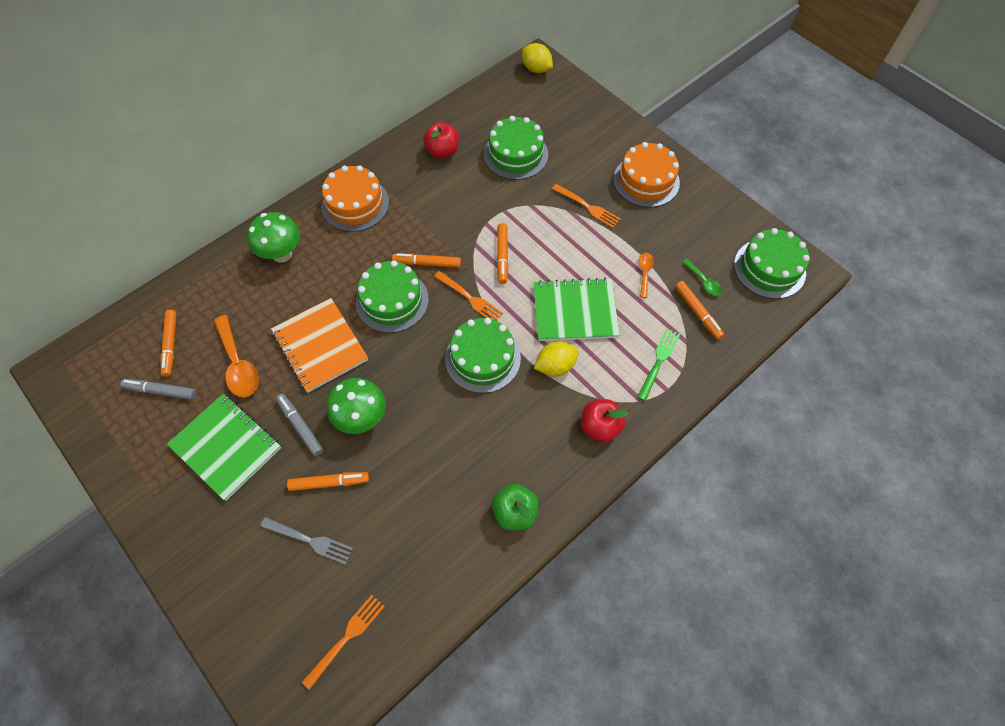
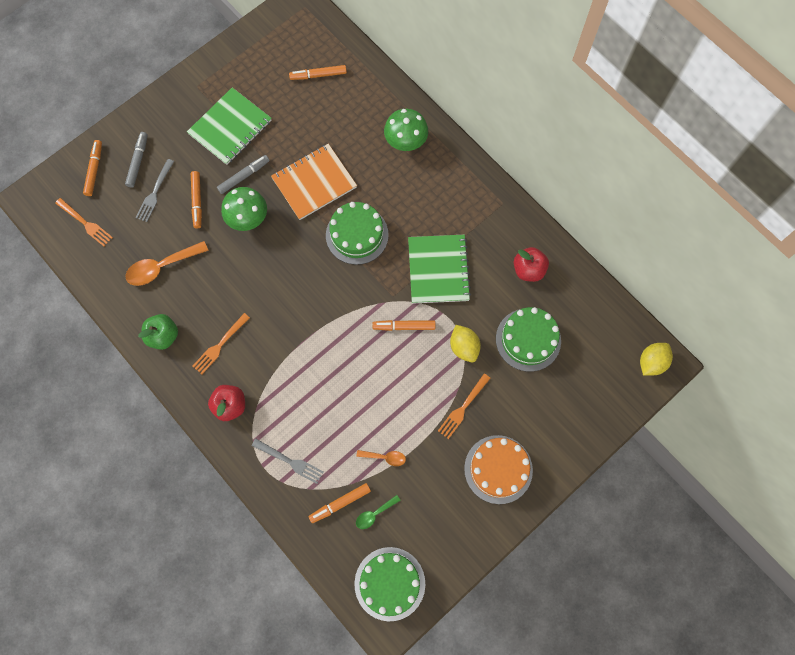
camera: 90 degrees right, 10 degrees up
(161, 391) = (278, 76): grey marker -> grey marker (138, 161)
(238, 364) = (300, 125): orange spoon -> orange spoon (162, 267)
(355, 204) = (461, 196): orange cake -> none
(427, 263) = (396, 261): orange marker -> orange marker (94, 170)
(470, 298) = (358, 299): orange fork -> orange fork (220, 345)
(482, 358) = (298, 310): green cake -> none
(555, 366) = (288, 370): yellow lemon -> yellow lemon (464, 347)
(575, 311) = (343, 390): green notebook -> green notebook (438, 270)
(658, 361) = (290, 461): green fork -> grey fork

